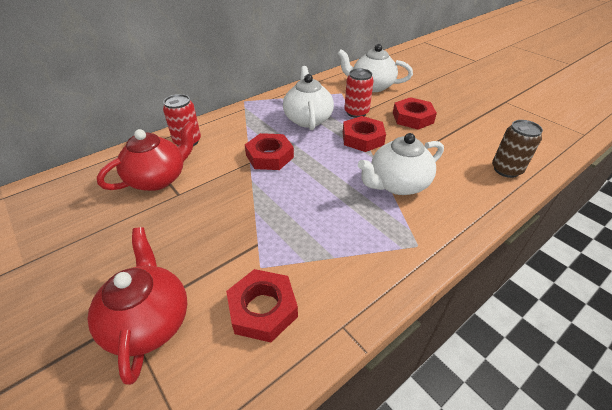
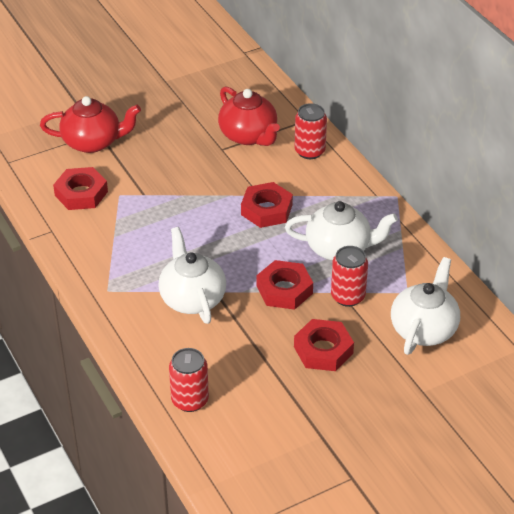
camera: 100 degrees right, 0 degrees up
(506, 170) = (190, 400): brown can -> red can

